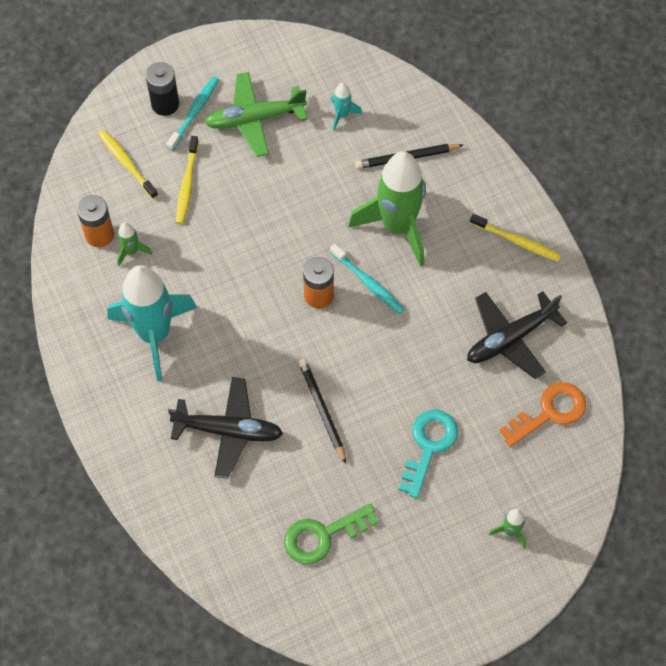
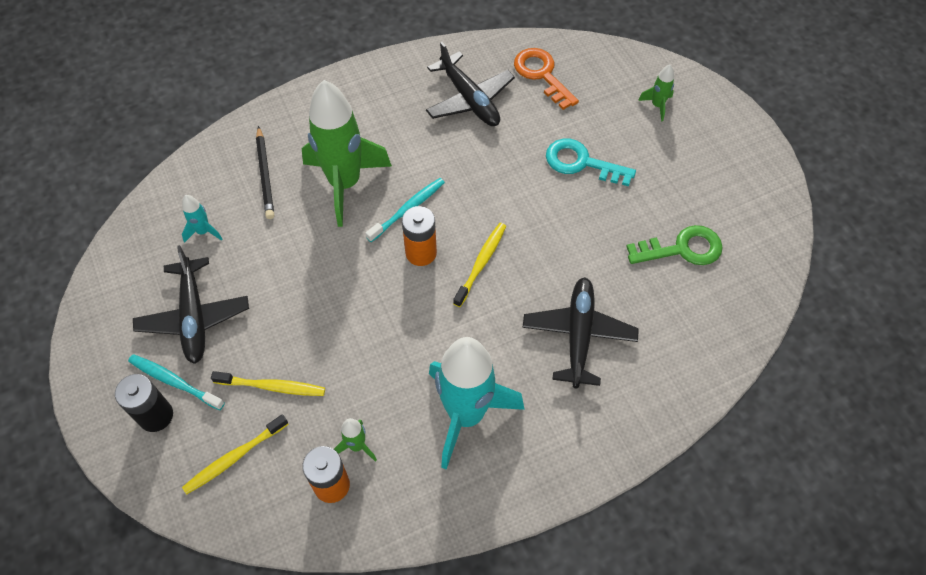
camera: 90 degrees left, 5 degrees down
(254, 119) = (194, 317): green plane -> black plane
(322, 410) = (550, 249): black pencil -> none
(322, 536) = (682, 249): green key -> green key turned 75 degrees counterclockwise
(517, 241) = (368, 91): yellow toothbrush -> yellow toothbrush (481, 263)

